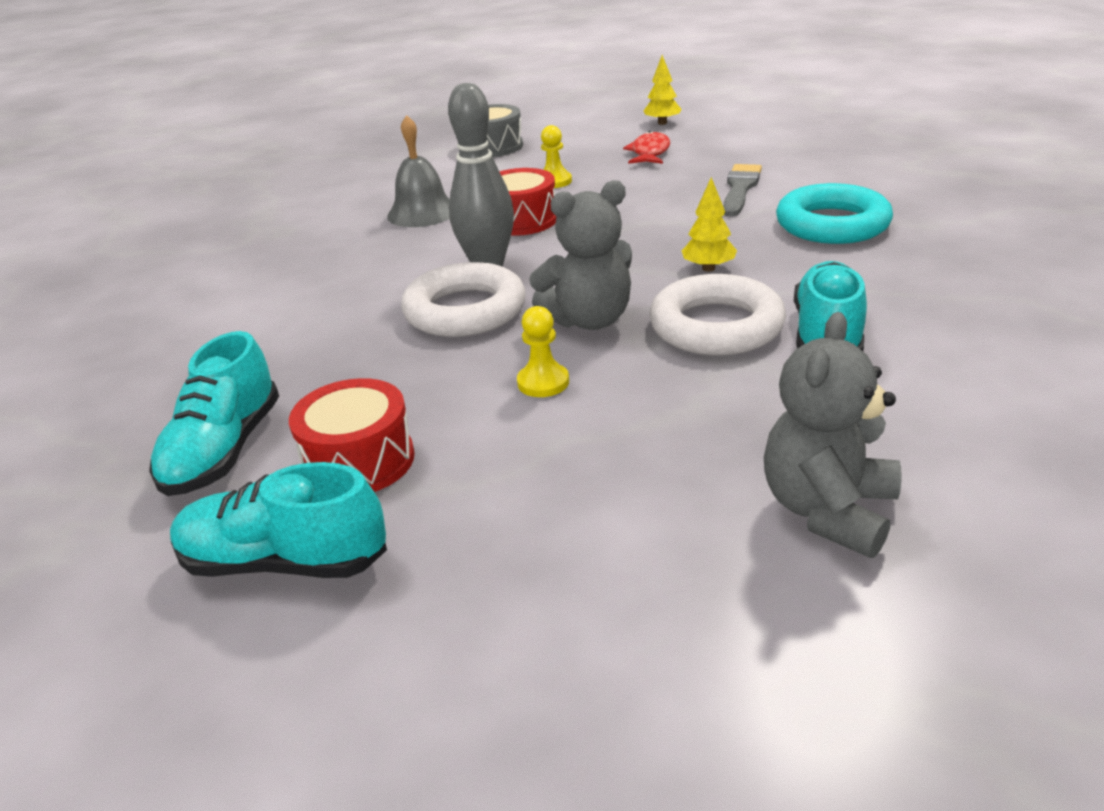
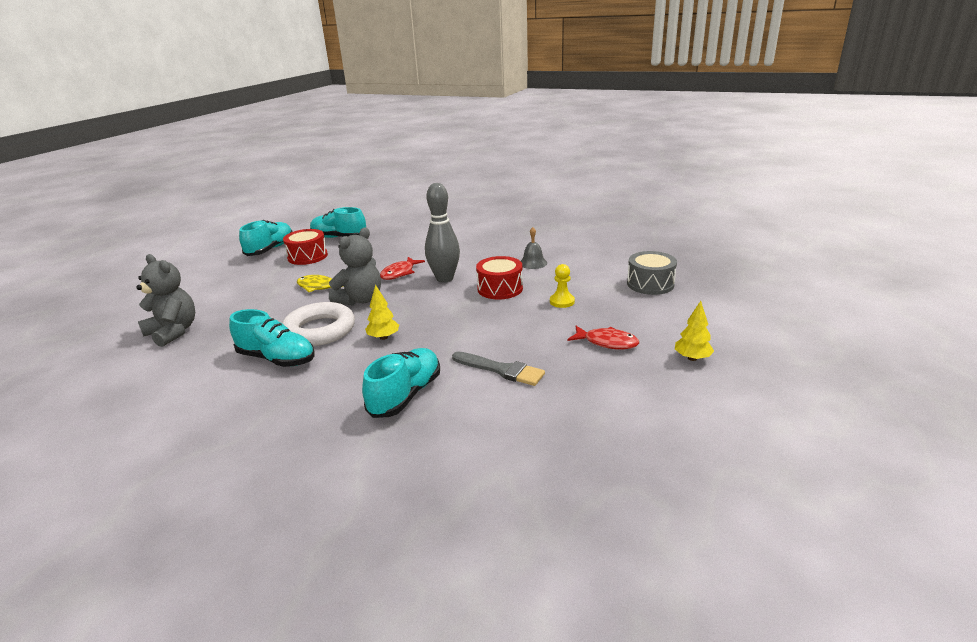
camera: 100 degrees right, 5 degrees down
(422, 212) = (533, 263): grey bell -> grey bell, size x0.66
(465, 310) = (399, 273): white ring -> red fish
(543, 382) = (319, 287): yellow pawn -> yellow fish
(589, 320) = (360, 300): grey teddy bear -> grey teddy bear turned 135 degrees counterclockwise
(832, 224) = (405, 395): turquoise ring -> turquoise shoe

